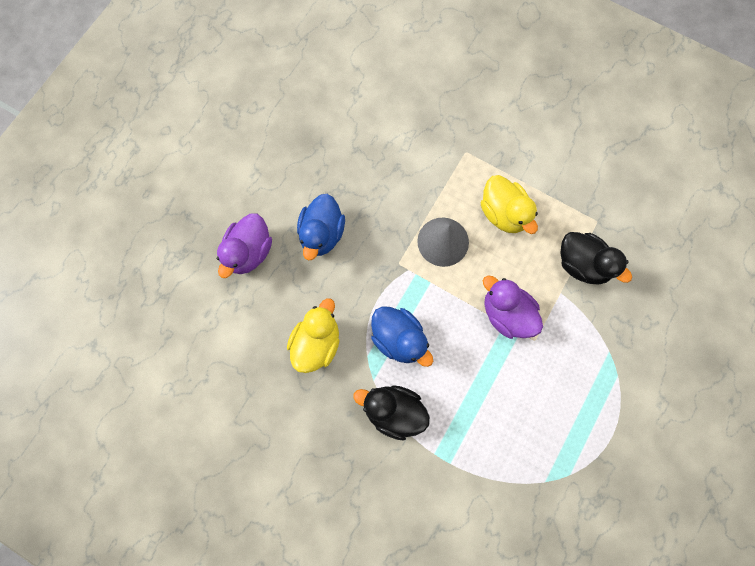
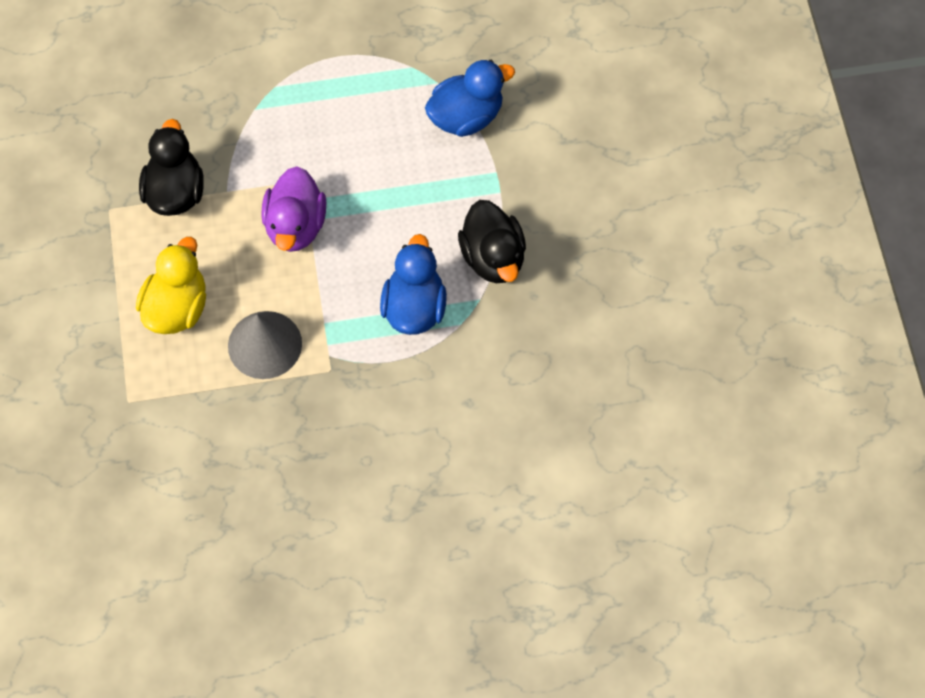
camera: 130 degrees left, 10 degrees down
(249, 252) = (455, 539): purple duck -> none
(317, 342) = (491, 384): yellow duck -> none
(322, 234) = (365, 478): blue duck -> blue duck (466, 116)

